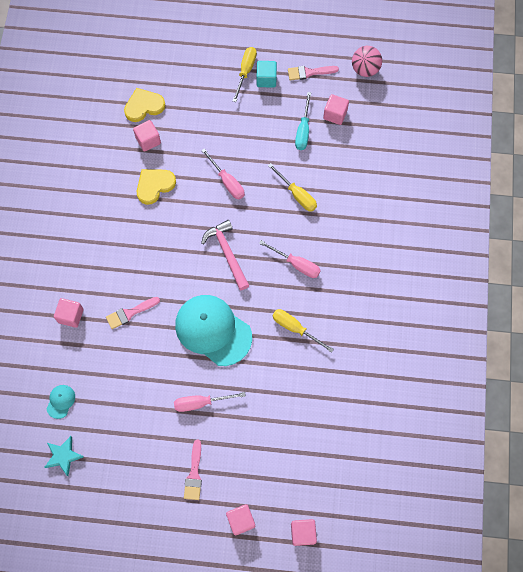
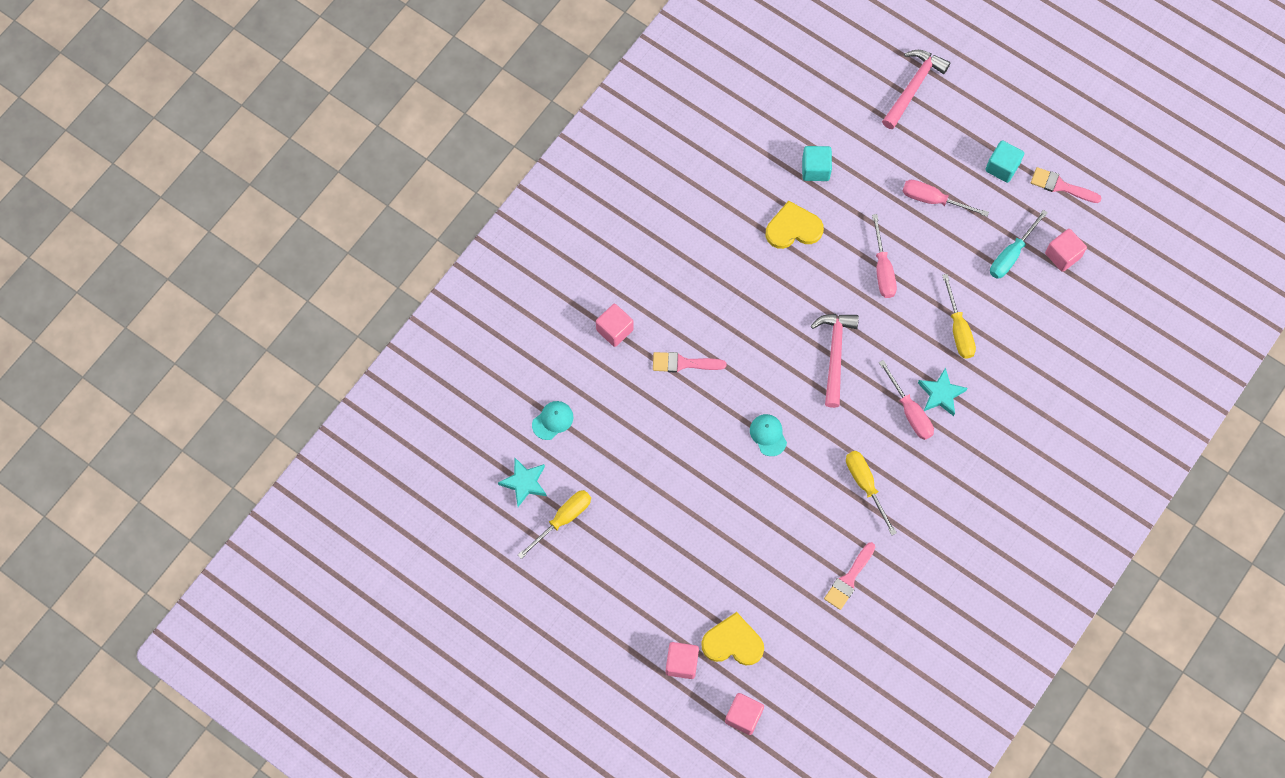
camera: 30 degrees right, 0 degrees up
(144, 106) = (833, 124): yellow heart -> yellow heart (733, 642)
(148, 140) = (815, 169): pink cube -> turquoise cube
(182, 57) = (913, 87): none -> pink hammer
(194, 474) = (657, 583): pink brush -> pink brush (849, 579)
(201, 403) = (708, 509): pink screwdriver -> pink screwdriver (933, 200)
(213, 330) = (768, 435): turquoise cap -> turquoise cap, size x0.41
(245, 71) = (982, 144): yellow screwdriver -> yellow screwdriver (563, 519)
(309, 242) = (941, 394): none -> turquoise star
(365, 69) = (1134, 218): pink ball -> none

